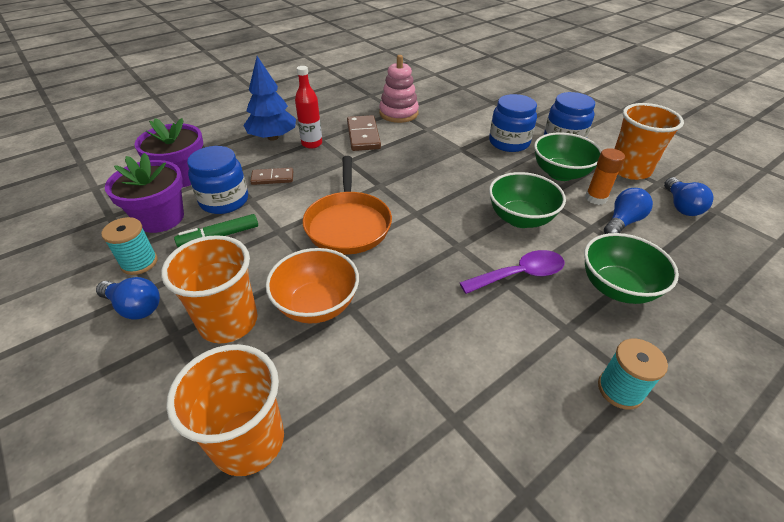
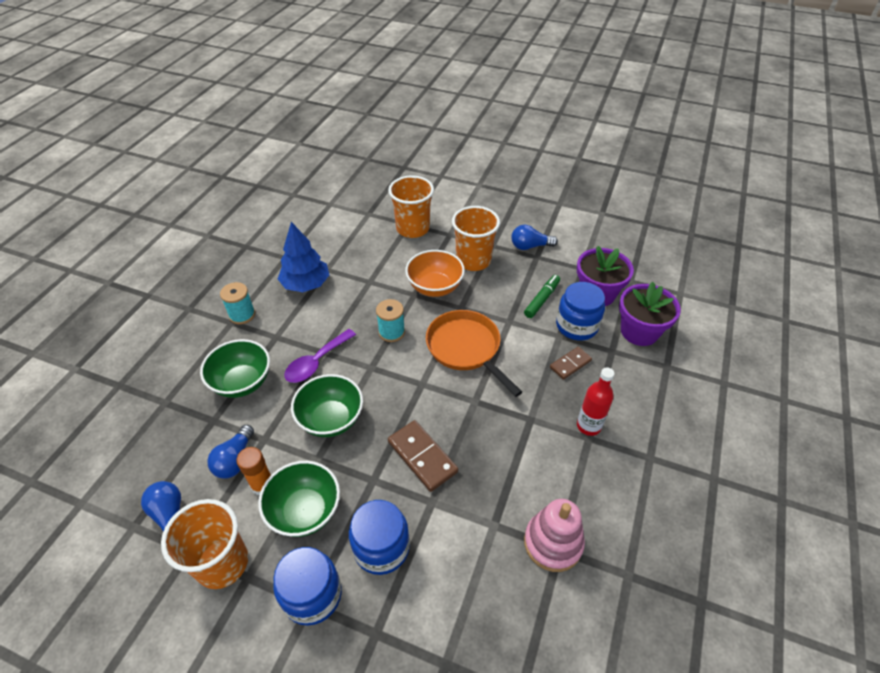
camera: 150 degrees right, 5 degrees up
(139, 263) = (563, 265): turquoise spool -> turquoise spool (391, 332)
(273, 137) = (635, 415): blue tree -> blue tree (306, 284)
(363, 135) = (553, 468): brown domino -> brown domino (422, 457)

